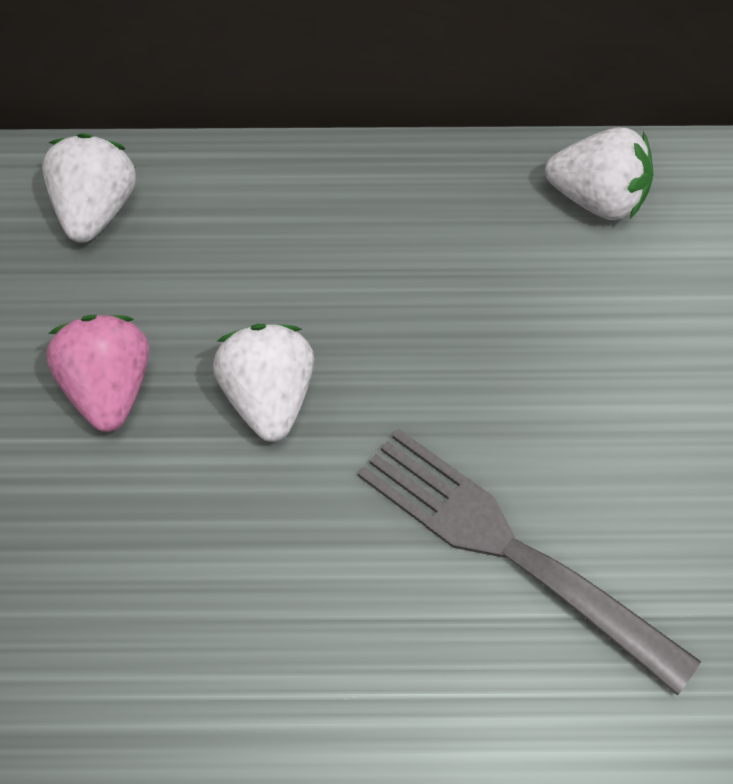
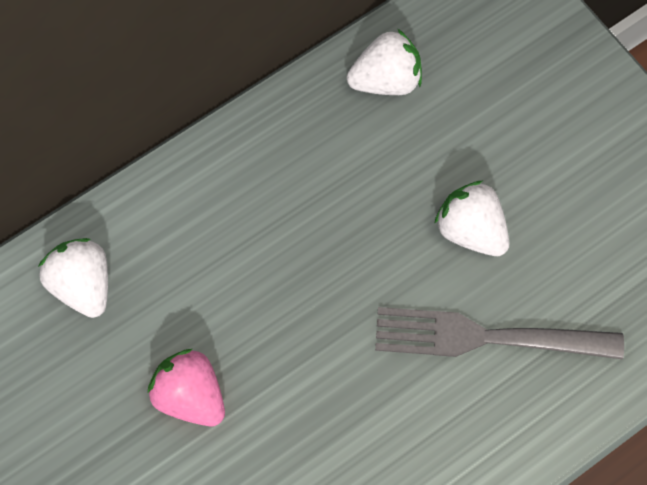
camera: 35 degrees left, 10 degrees up
(269, 398) = (289, 337): white strawberry -> white strawberry (470, 230)

